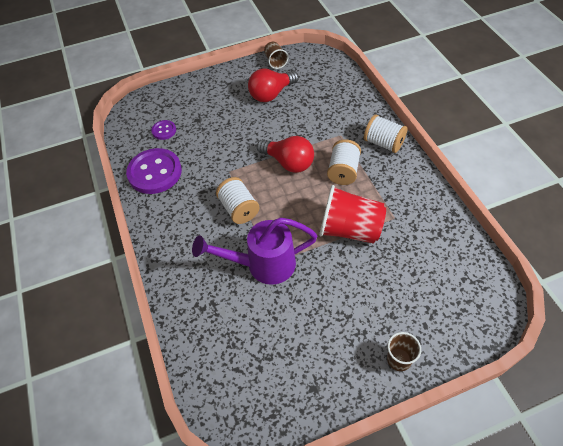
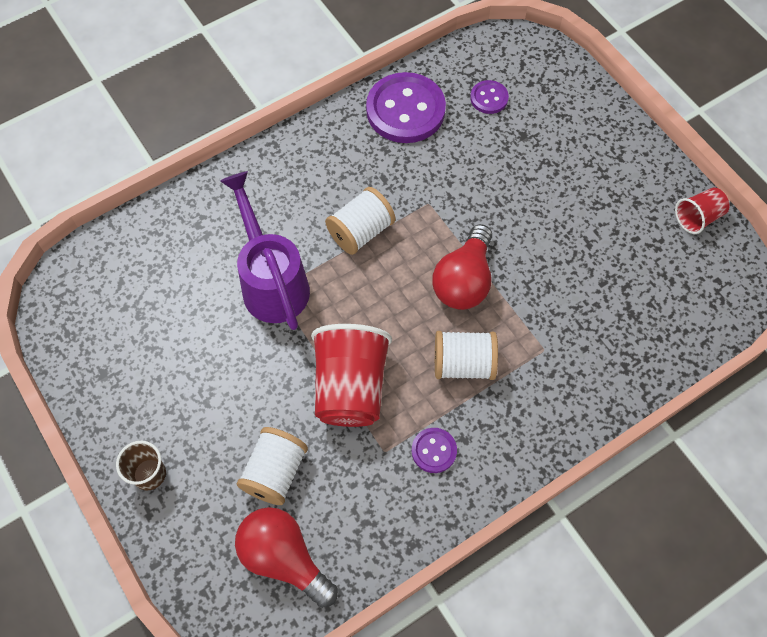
camera: 75 degrees right, 10 degrees up
(271, 94) = (612, 227): red light bulb -> red light bulb (284, 558)
(275, 62) = (697, 217): brown cup -> red cup
(383, 143) = (541, 421): white spool -> white spool (275, 472)
(396, 193) = (434, 451): none -> purple button

